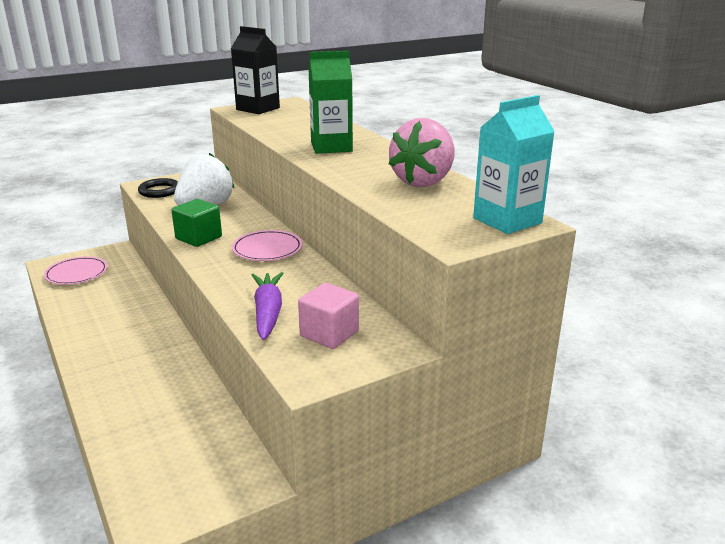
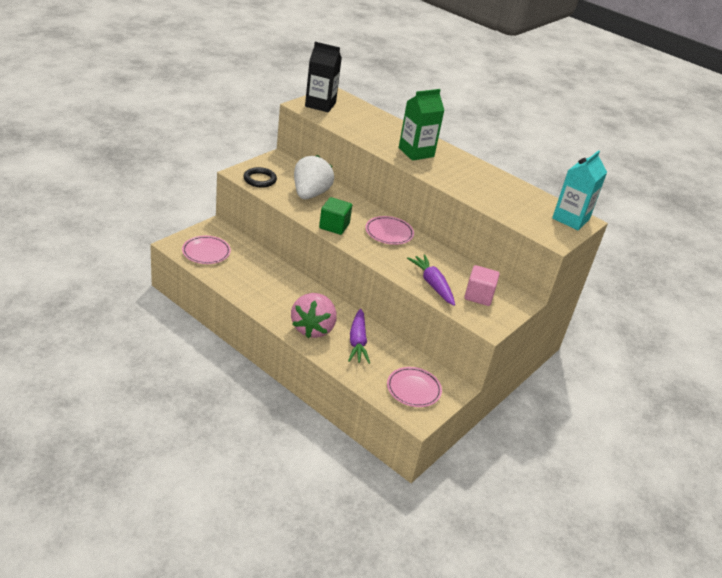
camera: 25 degrees left, 10 degrees up
(161, 394) = (357, 342): none -> purple carrot
(184, 474) = (413, 389): none -> pink plate
(423, 181) = (501, 186): pink strawberry -> pink strawberry (313, 328)

